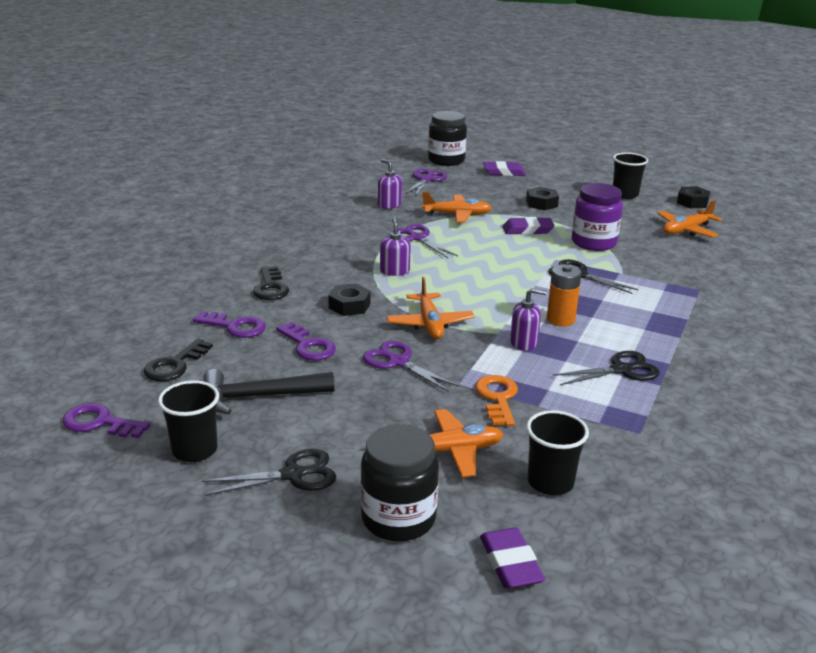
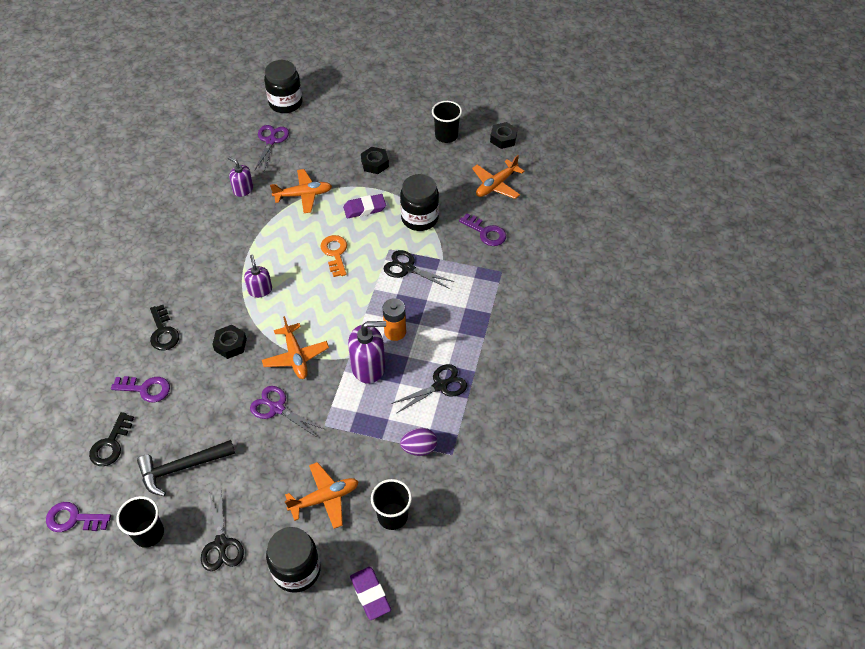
camera: 10 degrees left, 25 degrees up
(293, 475) = (221, 544): black scissors -> black scissors turned 105 degrees clockwise
(308, 346) = (207, 402): purple key -> purple key (486, 232)
(417, 238) = (273, 238): purple scissors -> none
(497, 398) = (353, 435): orange key -> orange key (335, 253)
(504, 172) = (339, 115): purple eraser -> none
(524, 343) = (368, 367): purple soap dispenser -> purple soap dispenser, size x1.64
(591, 421) = (419, 448): none -> purple egg
(593, 243) = (419, 218): purple jar -> black jar

